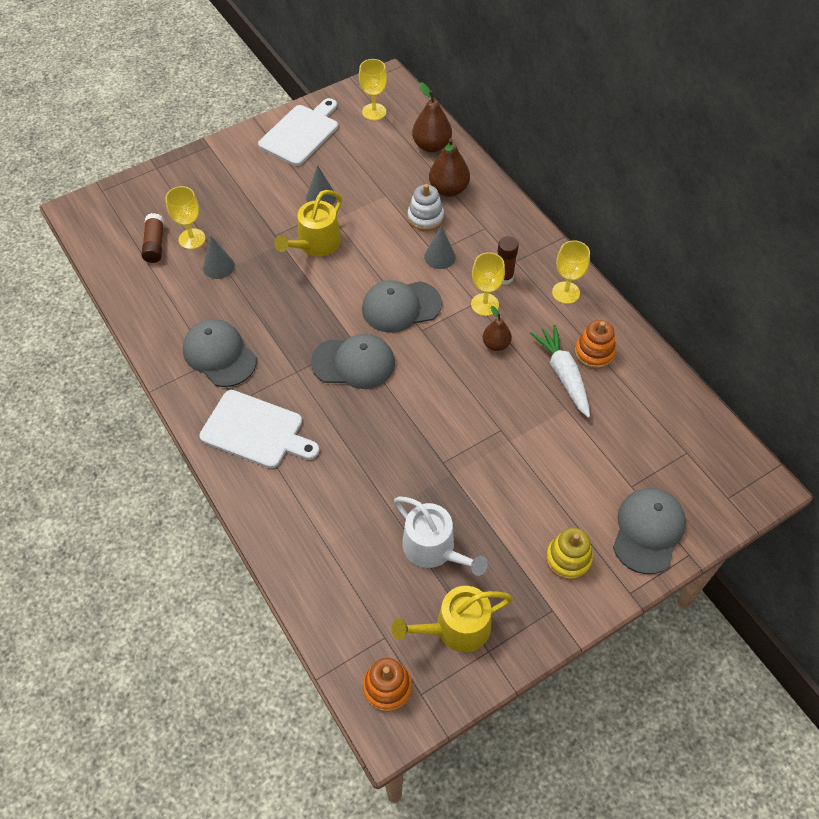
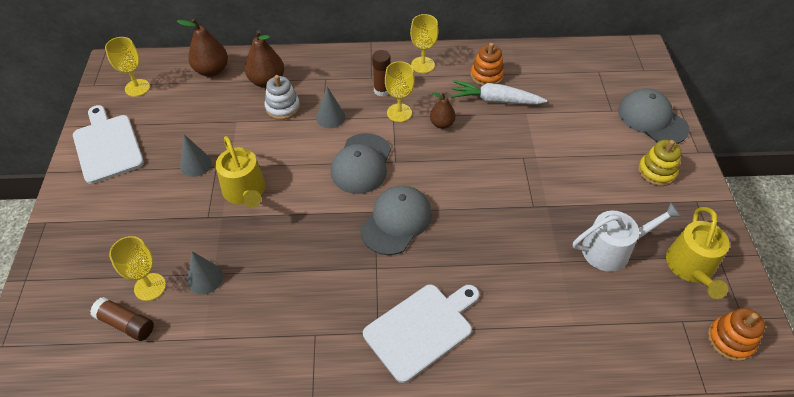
camera: 60 degrees left, 5 degrees down
(219, 355) = (312, 323): grey cap -> none

